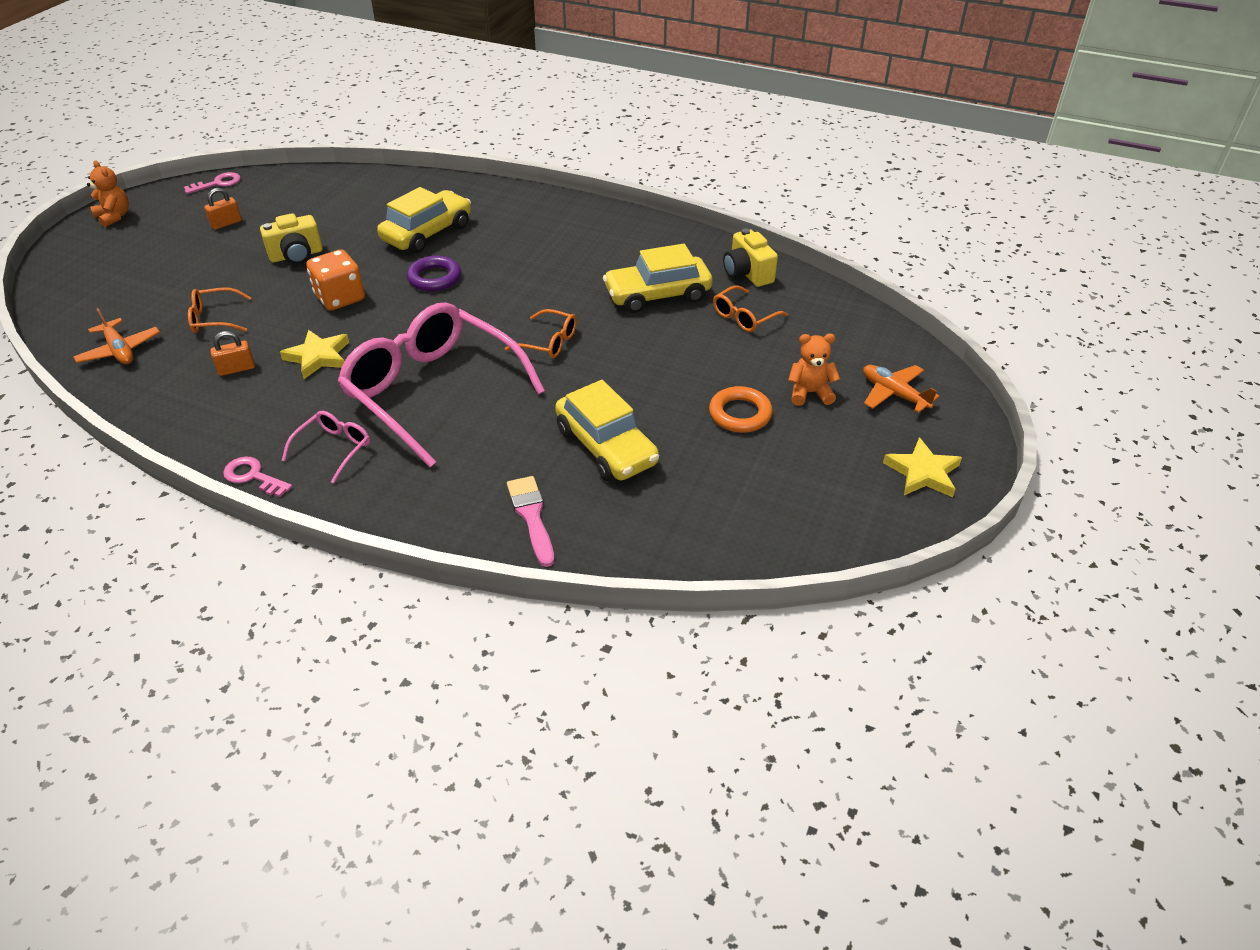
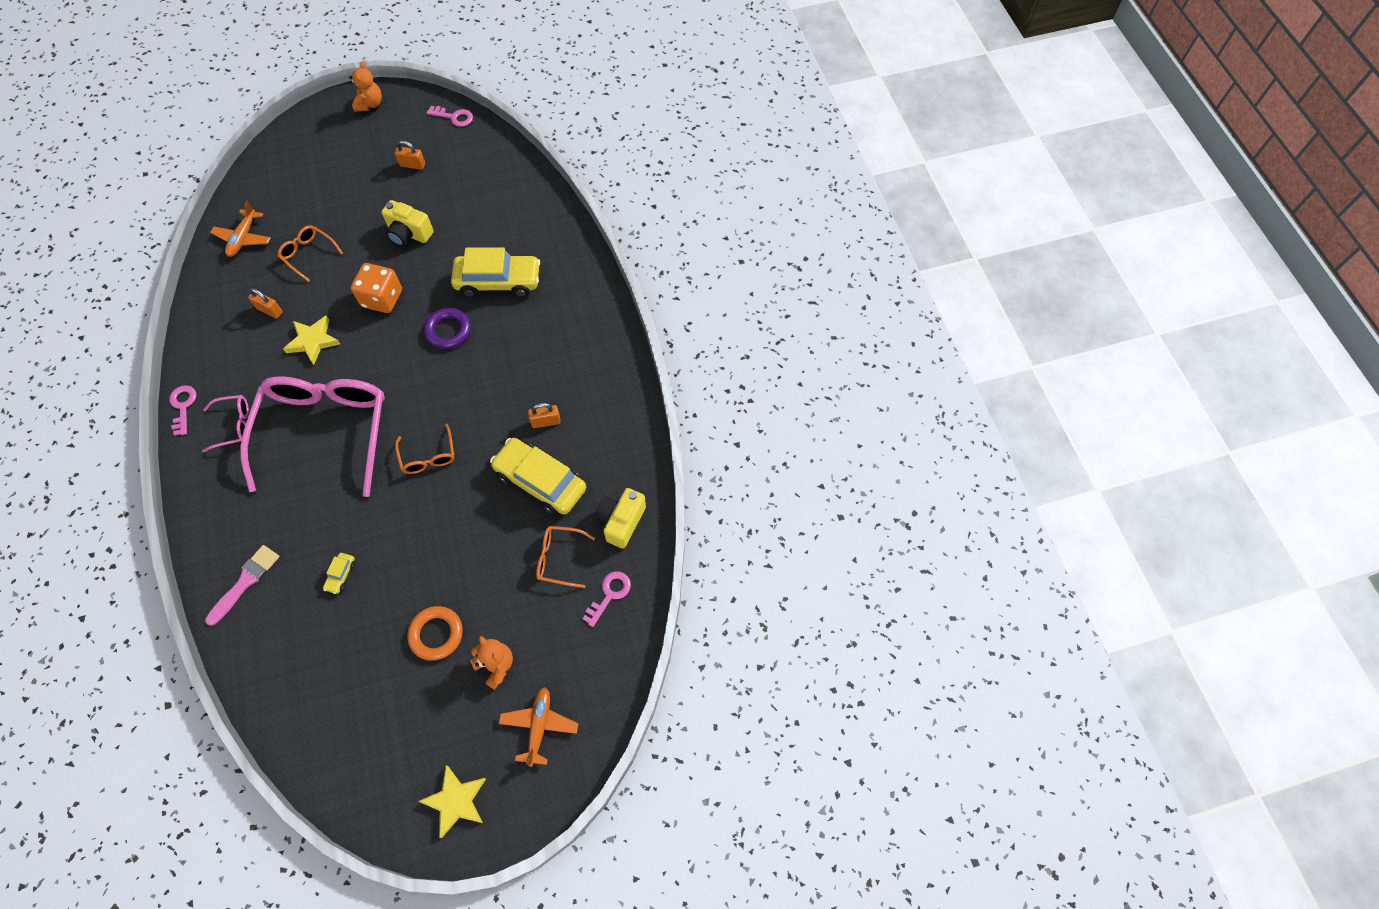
camera: 50 degrees right, 20 degrees up
(603, 268) = (546, 421): none -> orange padlock
(606, 447) = (341, 575): yellow car -> yellow car, size x0.41
(808, 307) = (609, 594): none -> pink key

